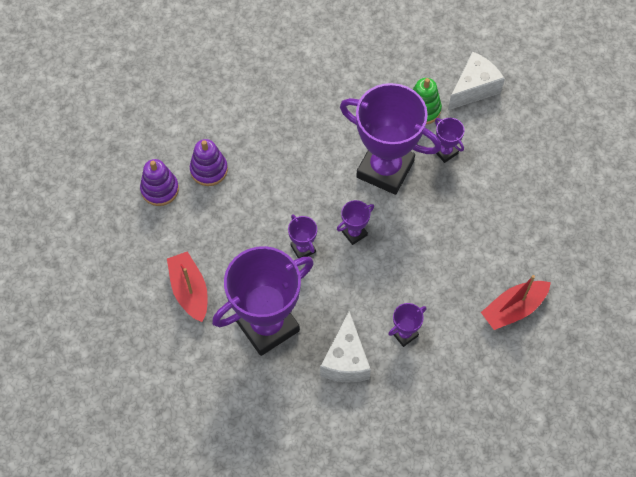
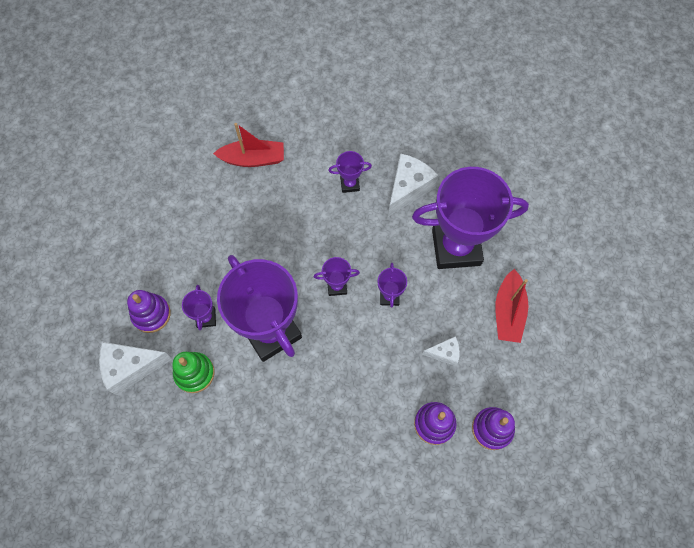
camera: 150 degrees left, 5 degrees up
(229, 226) = (444, 353): none -> white cheese
(491, 132) = (151, 314): none -> purple stacking toy

